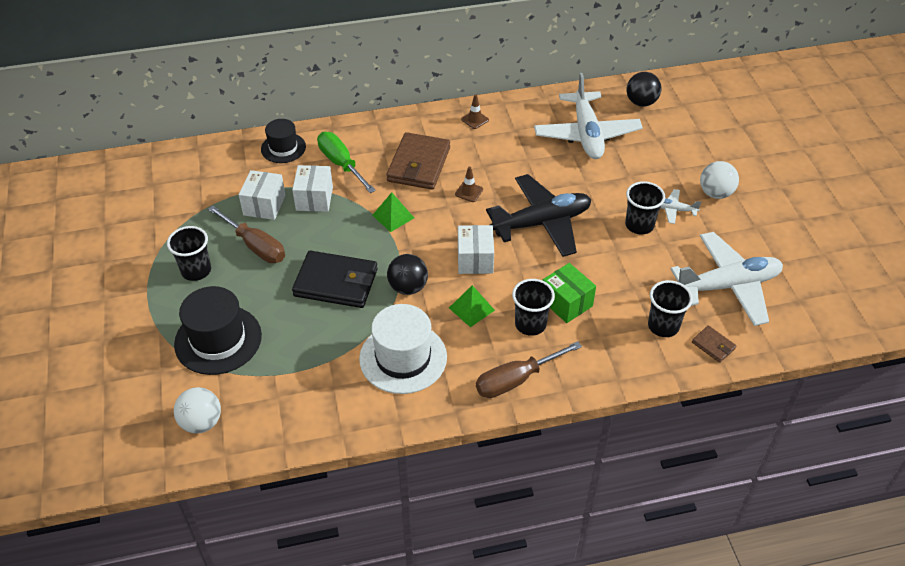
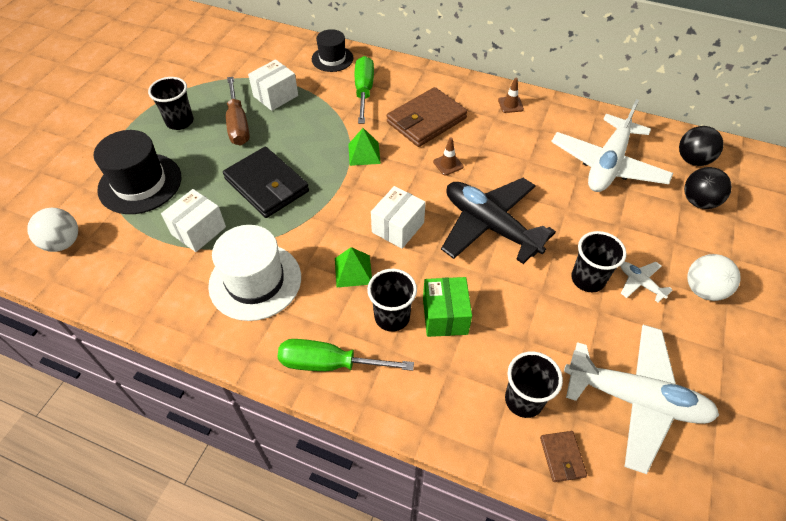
camera: 35 degrees right, 5 degrees up
(314, 198) = (317, 109): white box -> white box (198, 230)
(408, 287) = (318, 221): black ball -> black ball (698, 201)
(516, 380) = (329, 364): brown screwdriver -> green screwdriver
(542, 223) = (490, 226): black plane -> black plane turned 150 degrees counterclockwise

